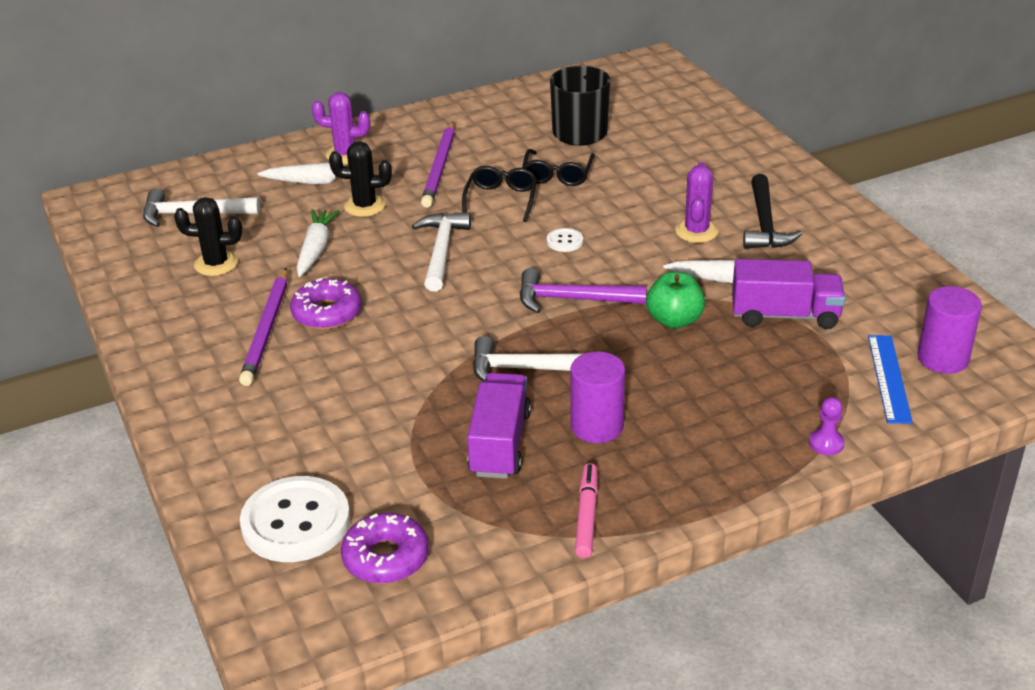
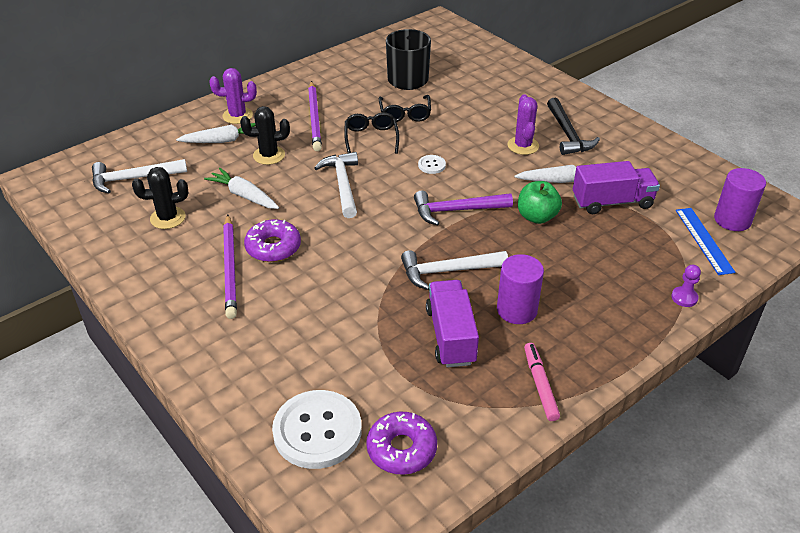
camera: 15 degrees left, 5 degrees up
(315, 249) = (244, 195): white carrot -> white carrot turned 45 degrees counterclockwise

